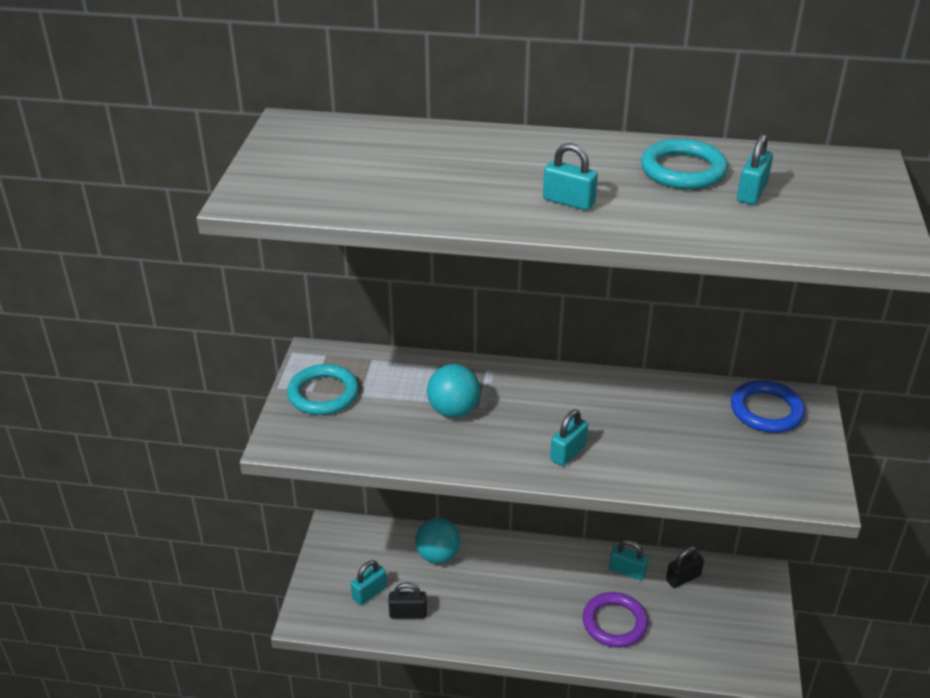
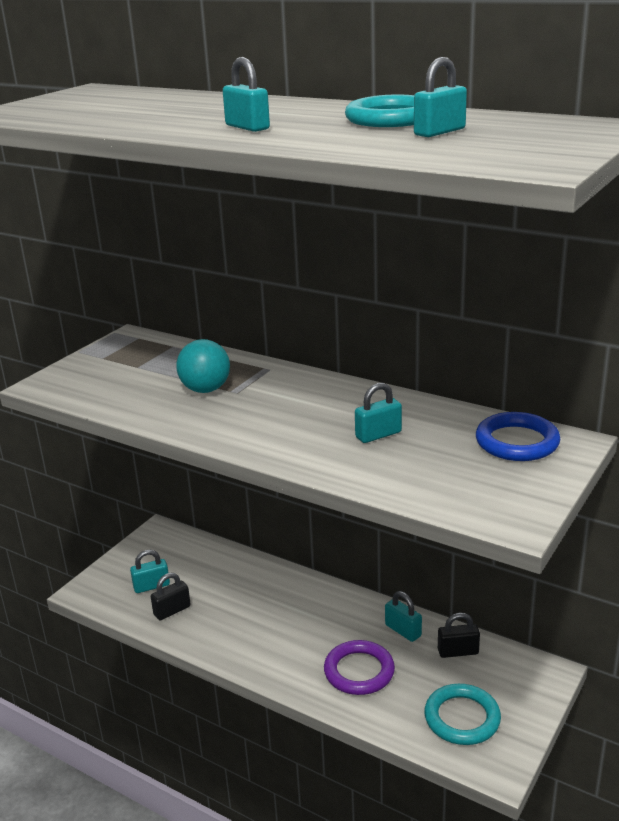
camera: 25 degrees right, 10 degrees down
(323, 394) = (109, 361): turquoise ring -> turquoise ring (462, 718)
(408, 613) = (172, 610): black padlock -> black padlock turned 60 degrees counterclockwise
(438, 555) = (232, 572): turquoise ball -> none
(568, 453) = (279, 436): turquoise padlock -> turquoise padlock (378, 435)

